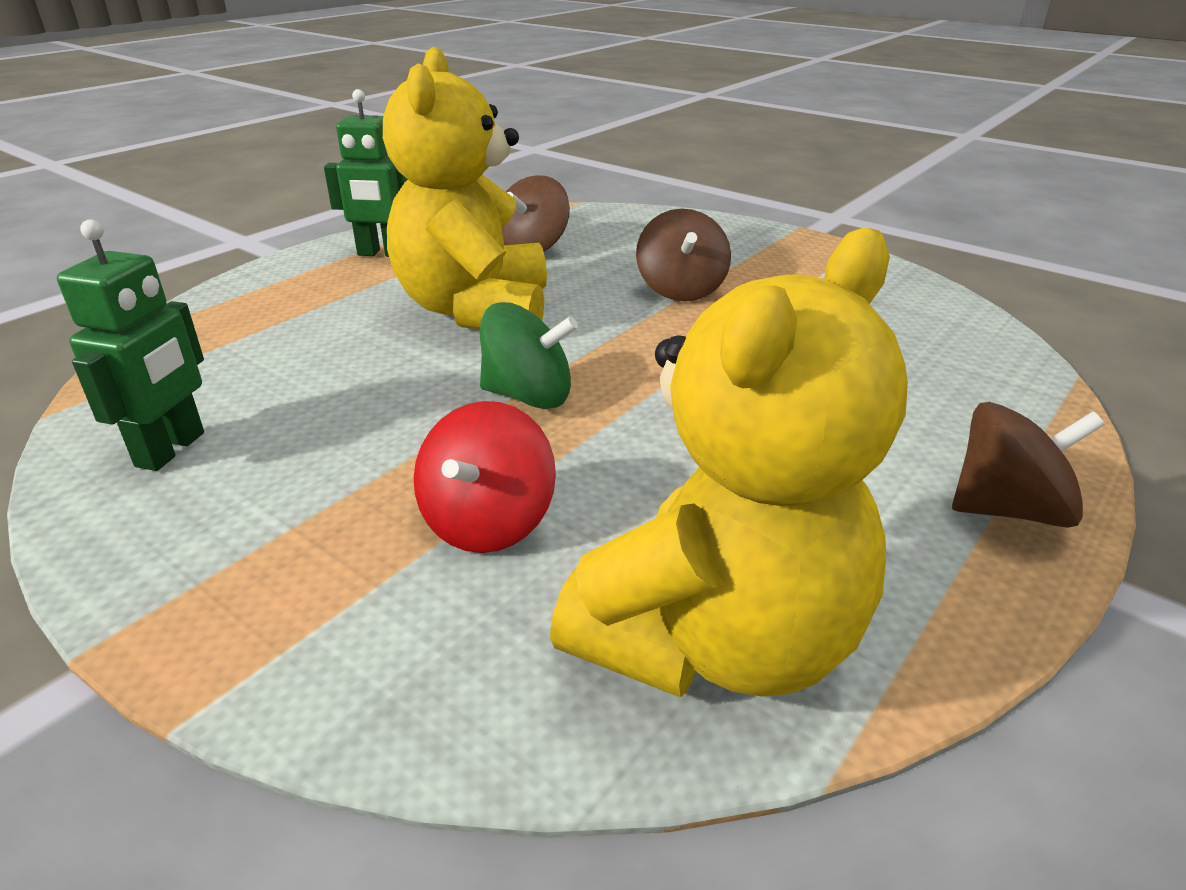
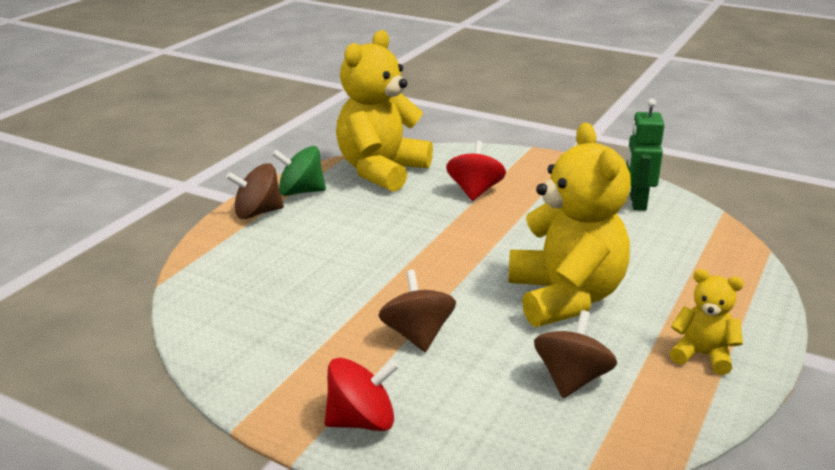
camera: 170 degrees right, 5 degrees down
(382, 253) = (702, 355): green robot -> yellow teddy bear
(528, 396) = (489, 241): green spinning top -> green spinning top (300, 192)
(743, 239) = (361, 421): none -> red spinning top

